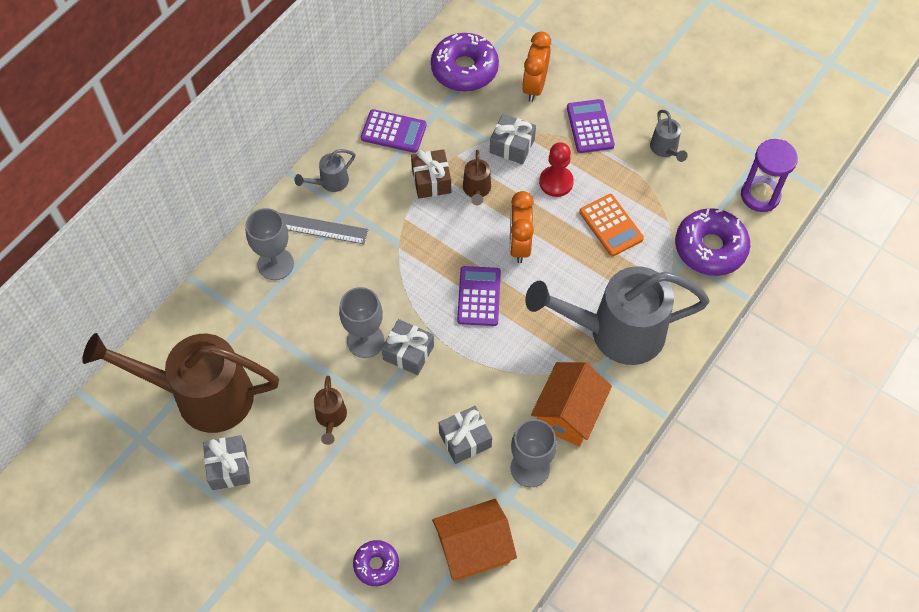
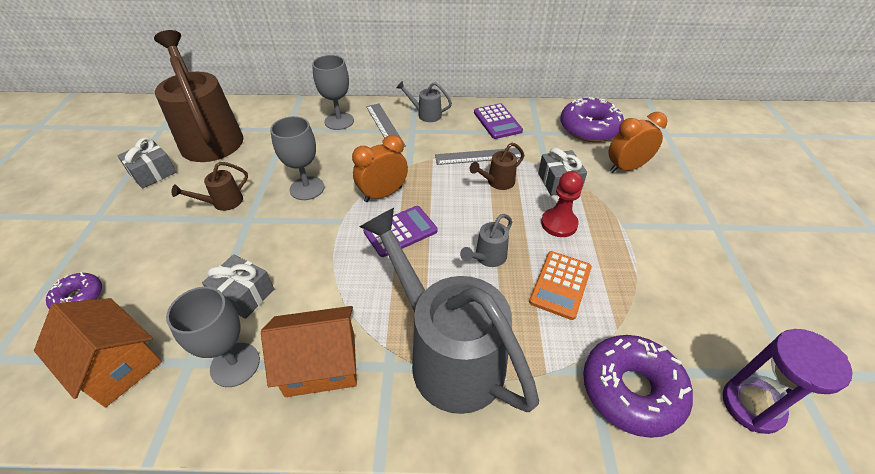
camera: 55 degrees right, 15 degrees down
(408, 353) = (312, 216): grey gift -> none
(431, 181) = (478, 156): brown gift -> grey ruler
(519, 245) = (474, 231): orange clock -> orange clock (383, 194)
(590, 126) = (637, 218): purple calculator -> none
(665, 149) = (687, 283): grey watering can -> grey watering can (487, 258)

